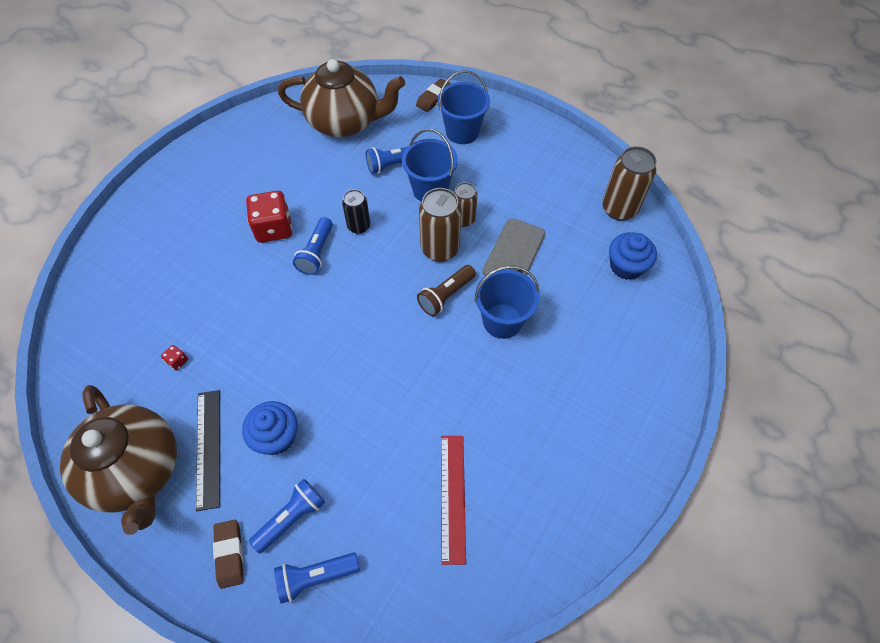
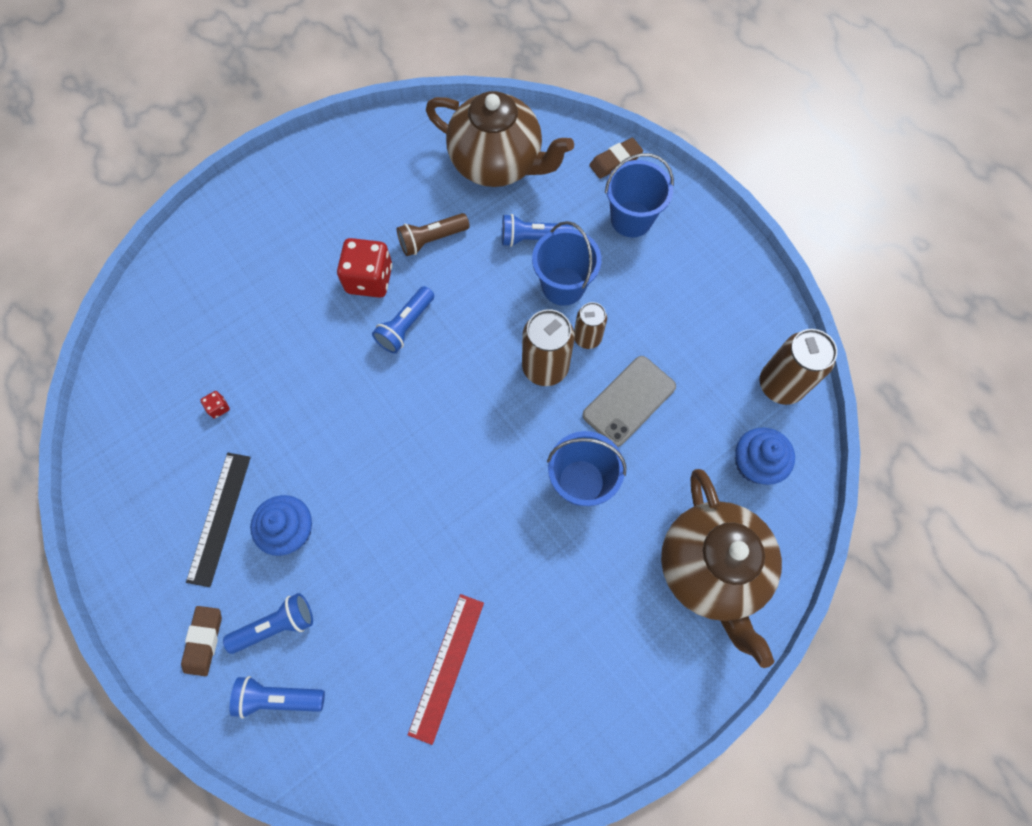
camera: 20 degrees right, 10 degrees up
(138, 471) = (143, 517): brown teapot -> brown teapot (711, 569)
(359, 226) = (464, 307): black can -> none
(446, 296) = (529, 428): brown flashlight -> brown flashlight (431, 240)

